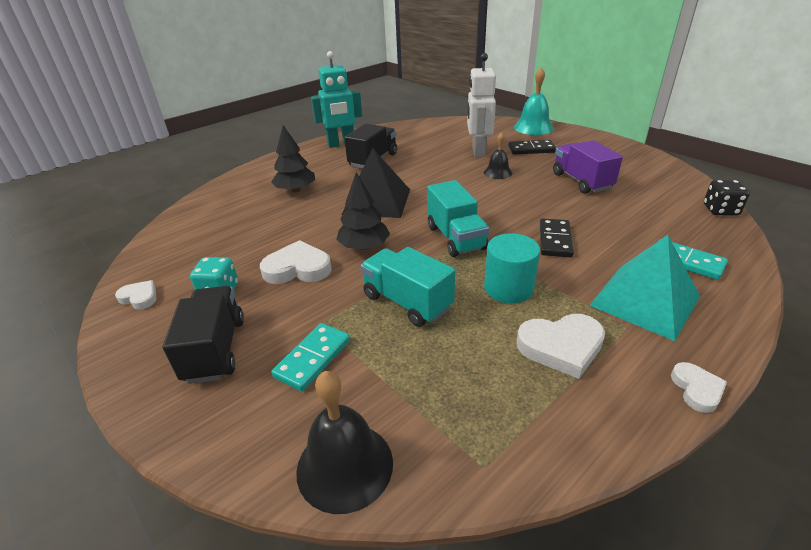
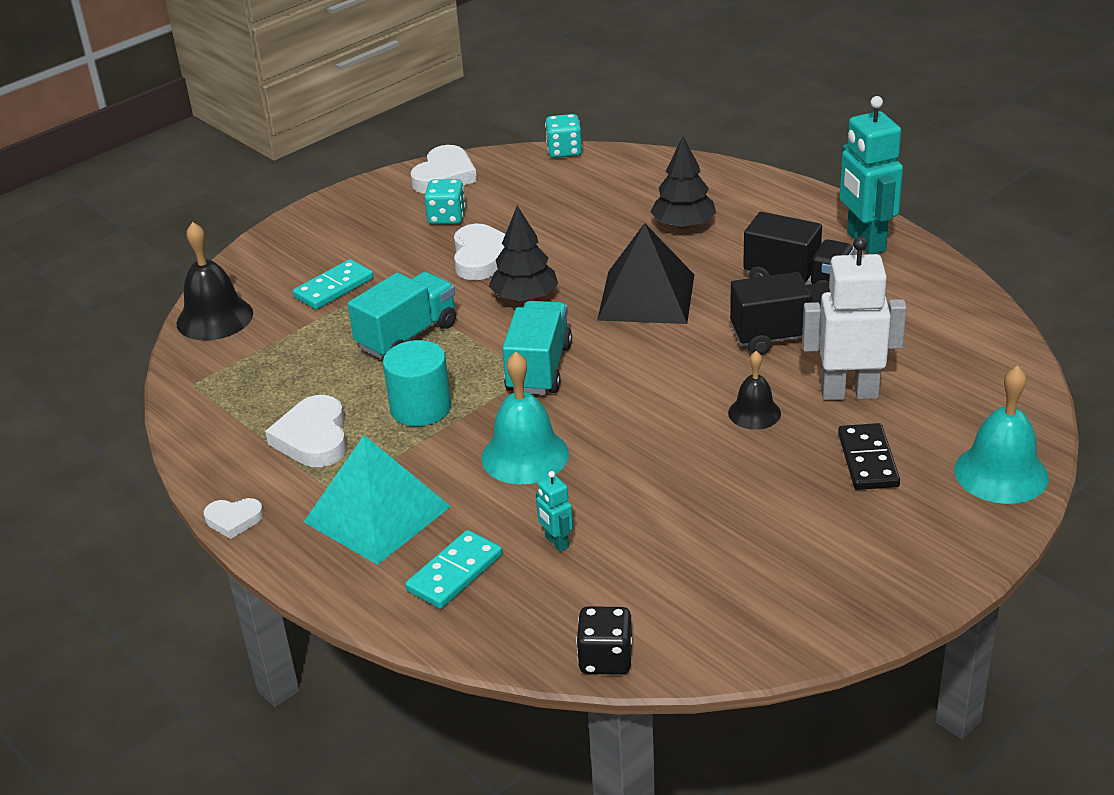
camera: 90 degrees right, 0 degrees up
(139, 297) = (444, 176): white heart -> white heart, size x1.73
(153, 235) = (564, 151): none -> turquoise dice
(215, 349) = (358, 234): black truck -> black truck (786, 336)
(313, 358) = (334, 288): turquoise domino -> turquoise domino turned 75 degrees counterclockwise
(456, 238) = (539, 368): turquoise truck -> turquoise truck turned 120 degrees clockwise
(555, 240) = (525, 455): black domino -> turquoise bell
(581, 181) = (720, 507): purple truck -> none
(635, 226) = (556, 542): none -> turquoise robot

